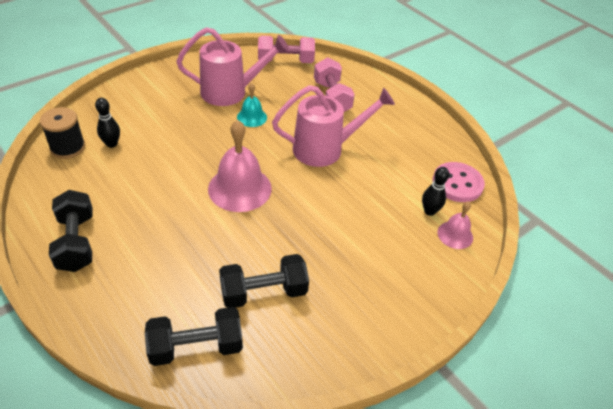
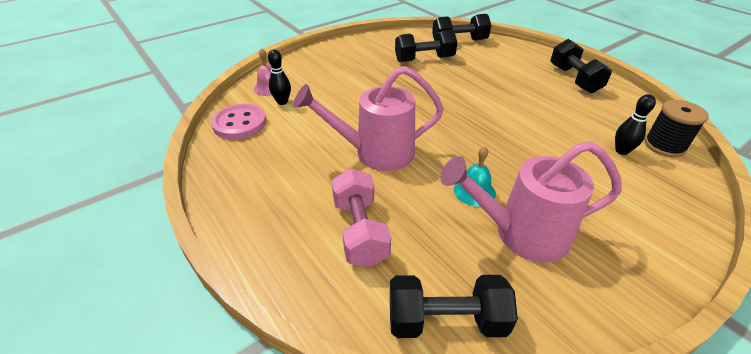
camera: 175 degrees left, 5 degrees down
(239, 188) = (461, 114): pink bell -> none
(285, 61) = (446, 320): pink dumbbell -> black dumbbell

